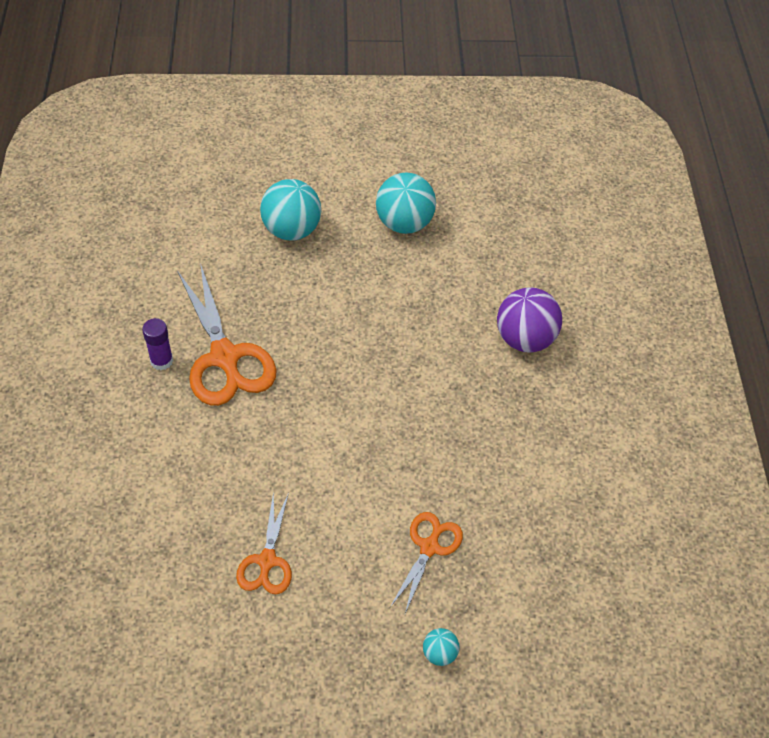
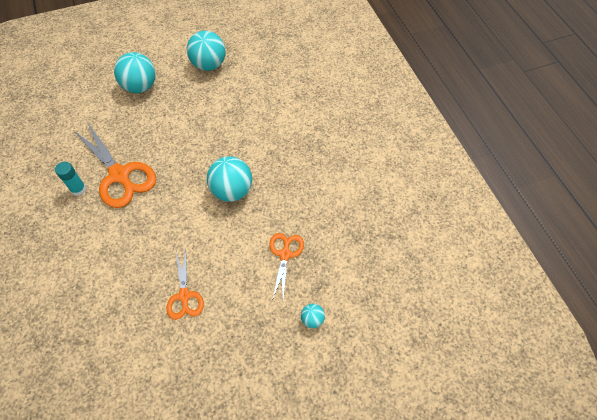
camera: 15 degrees left, 5 degrees up
(161, 361) = (78, 189): purple glue stick -> turquoise glue stick
(380, 428) = (232, 191): none -> turquoise ball
(524, 339) = (302, 112): purple ball -> none

